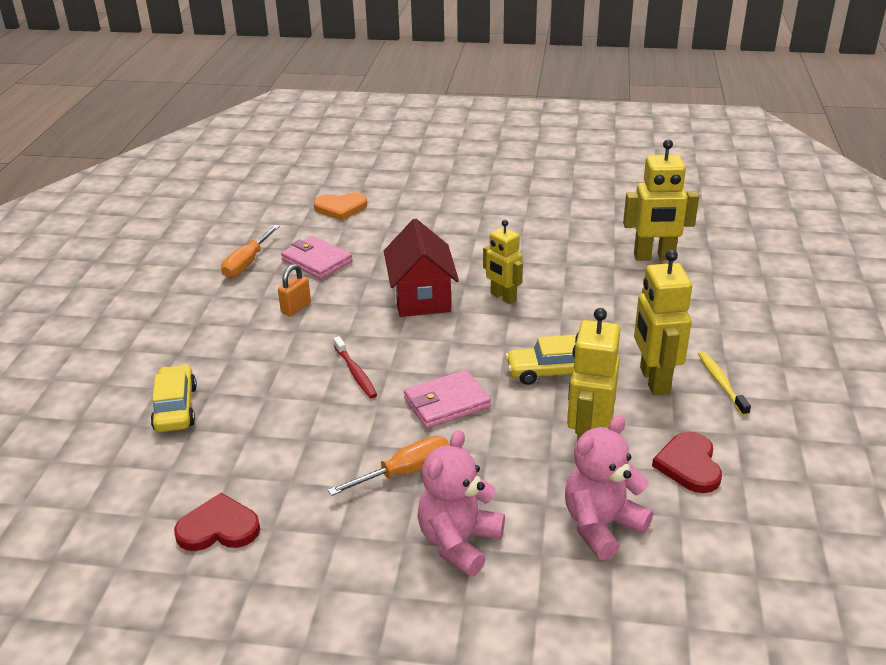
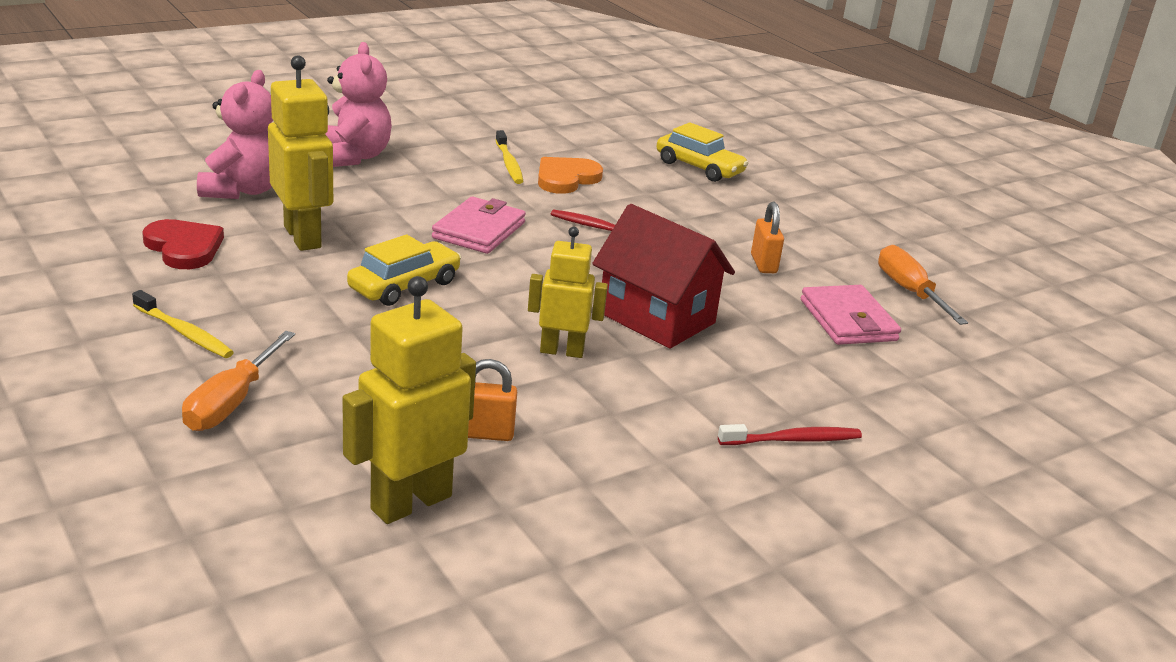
camera: 135 degrees right, 5 degrees down
(218, 528) = (538, 125): red heart -> none
(317, 261) = (848, 320): pink wallet -> pink wallet turned 75 degrees clockwise
(326, 475) = (509, 163): none -> yellow toothbrush
(340, 208) = (979, 408): orange heart -> orange heart (566, 178)
(405, 472) = (448, 179): orange screwdriver -> orange screwdriver (232, 402)
(450, 225) = (792, 440): none -> red toothbrush
(591, 272) = (485, 433): none -> orange padlock
(654, 380) = (274, 311): yellow robot -> none

